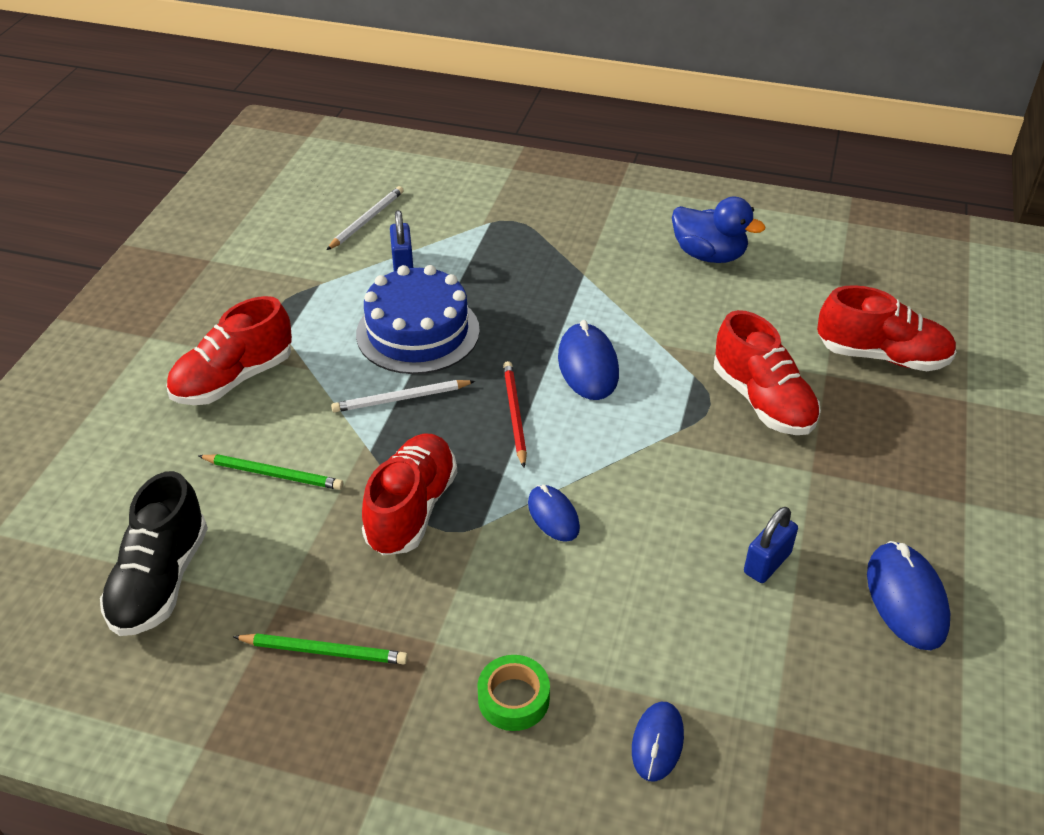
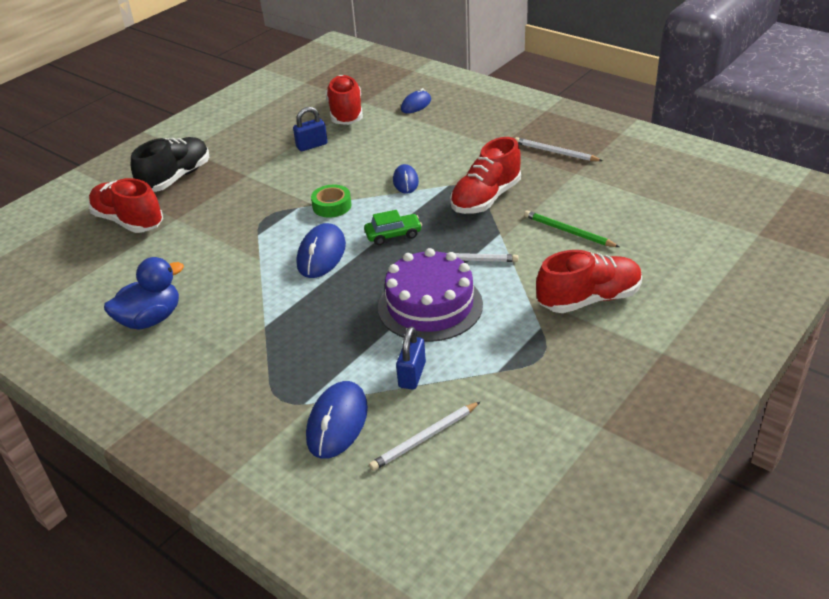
camera: 155 degrees left, 5 degrees down
(160, 580) = (644, 193): black shoe -> black shoe (176, 178)
(324, 651) = (555, 152): green pencil -> white pencil
(418, 332) = (430, 306): blue cake -> purple cake
(513, 698) = (470, 124): green tape -> green tape (332, 206)
(514, 414) = (393, 235): red pencil -> green car
(709, 255) = (151, 319): blue duck -> blue duck turned 90 degrees clockwise
(762, 401) = (232, 212): red shoe -> red shoe (346, 113)
(906, 598) = (262, 124): blue mouse -> blue mouse (337, 423)

